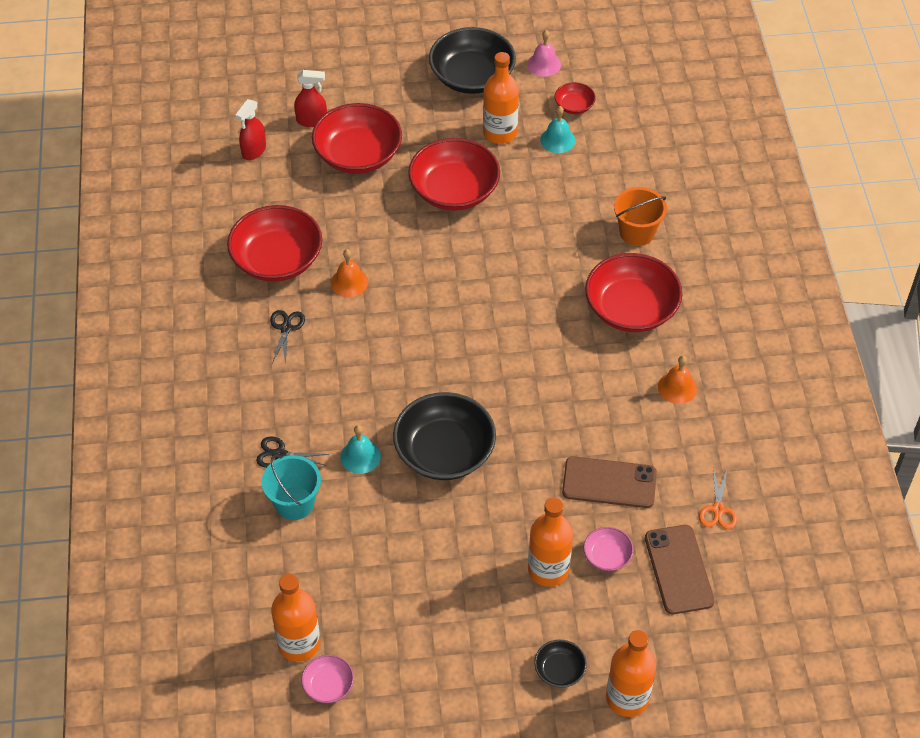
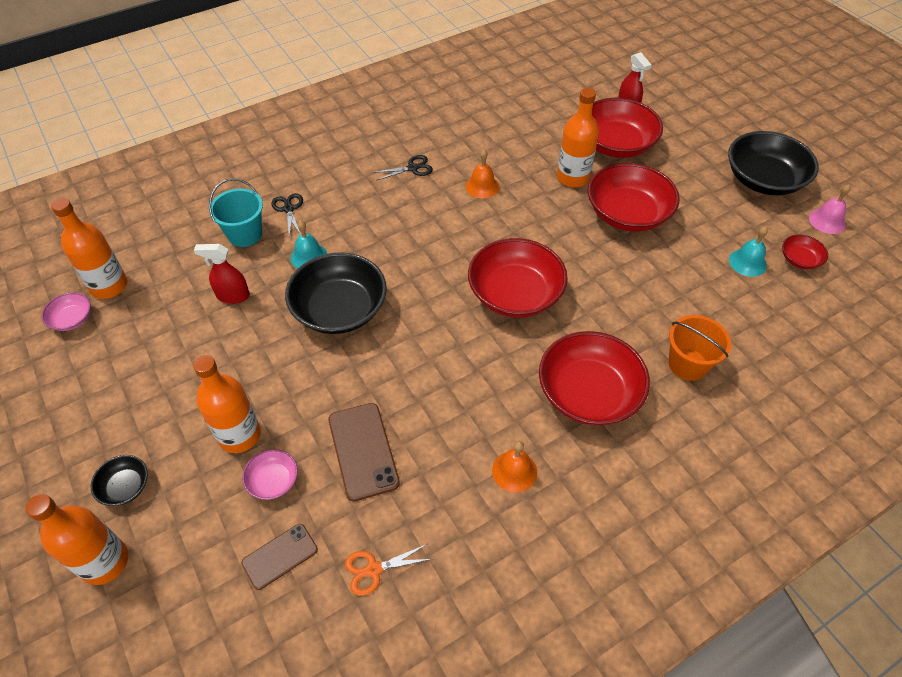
camera: 65 degrees right, 0 degrees up
(254, 151) = (571, 90): red spray bottle -> red spray bottle (233, 296)
(277, 259) = (476, 139): red bowl -> red bowl (515, 294)
(500, 133) = (718, 220): orange bottle -> orange bottle (573, 178)
(678, 569) = (280, 556): brown phone -> brown phone, size x0.64

